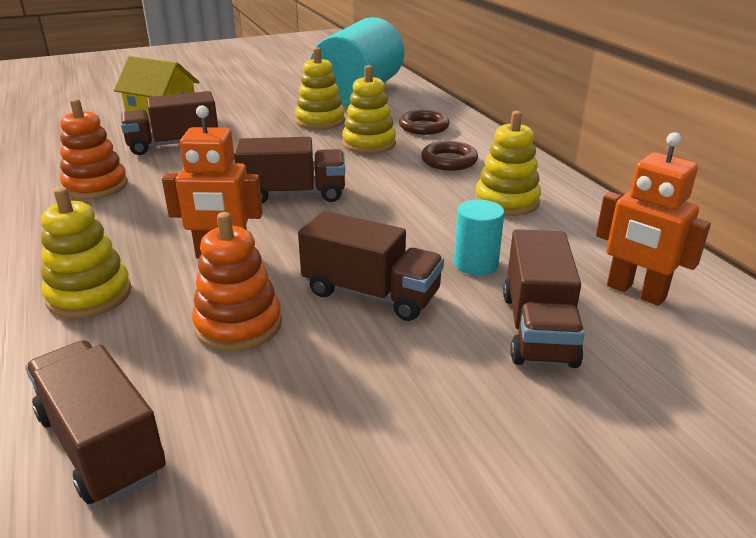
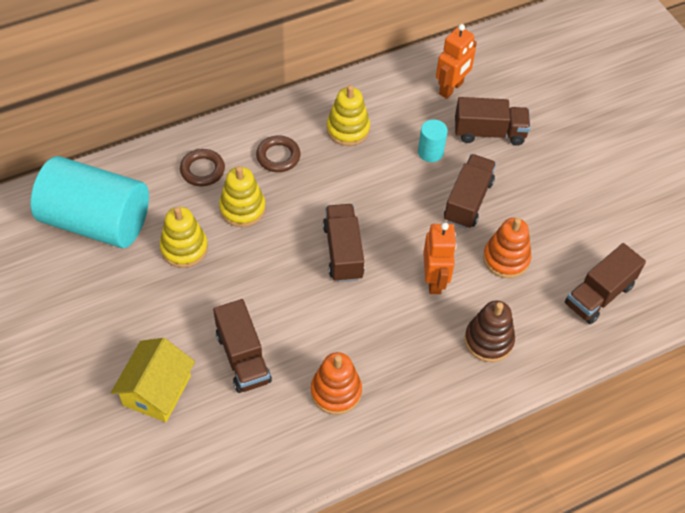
camera: 95 degrees left, 25 degrees up
(89, 295) = (488, 340): yellow stacking toy -> brown stacking toy

